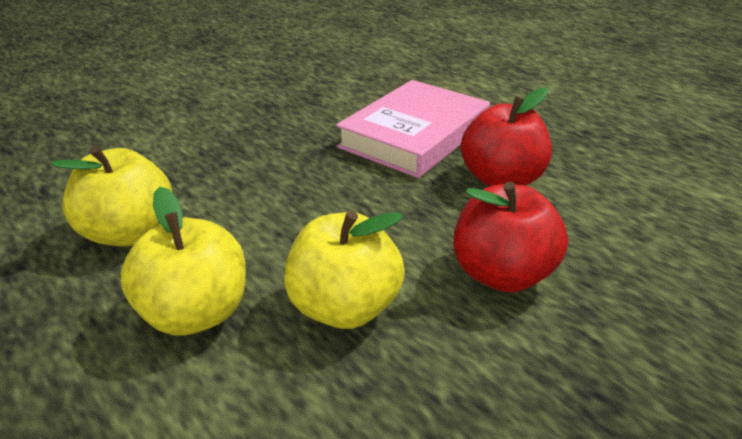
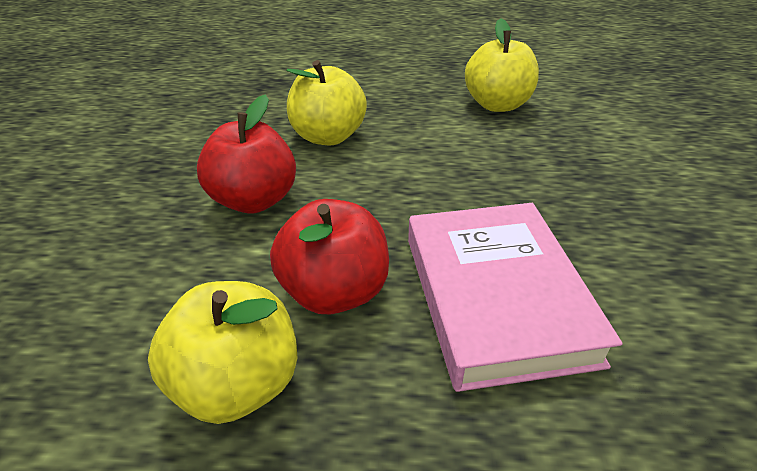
camera: 135 degrees right, 5 degrees up
(196, 313) = (392, 101): yellow apple -> yellow apple (238, 383)

